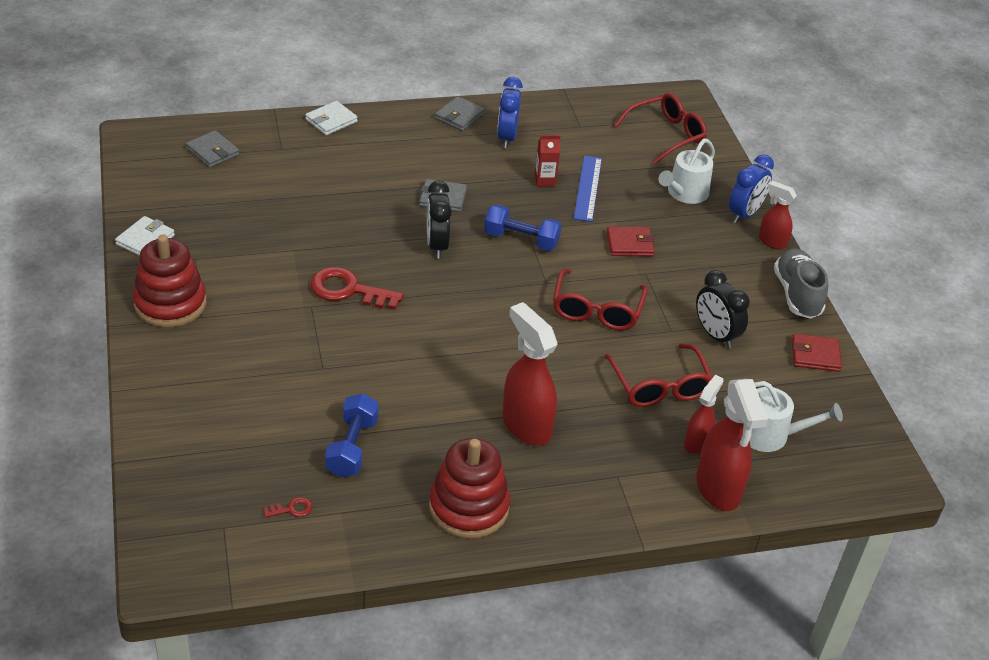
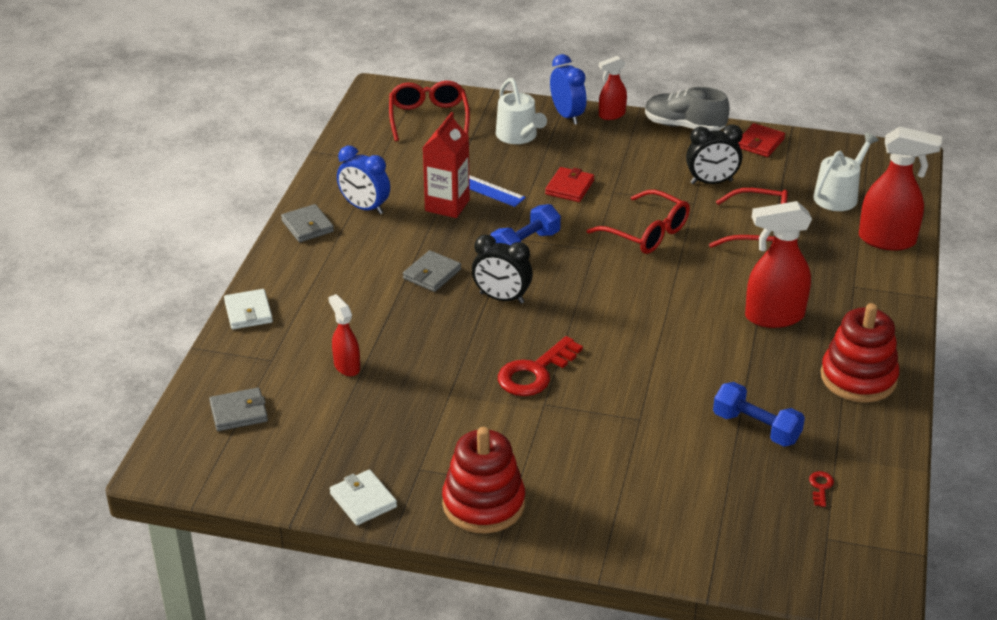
camera: 60 degrees left, 5 degrees down
(545, 180) = (447, 205): red carton -> red carton, size x1.71
(697, 442) = (832, 233): red spray bottle -> red spray bottle (346, 366)

